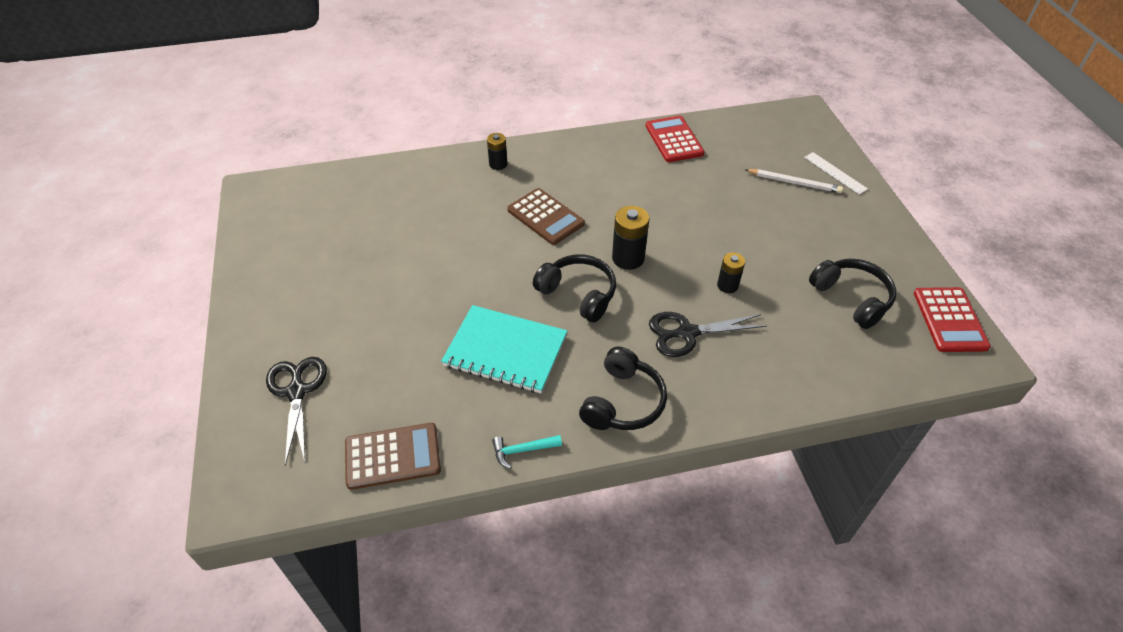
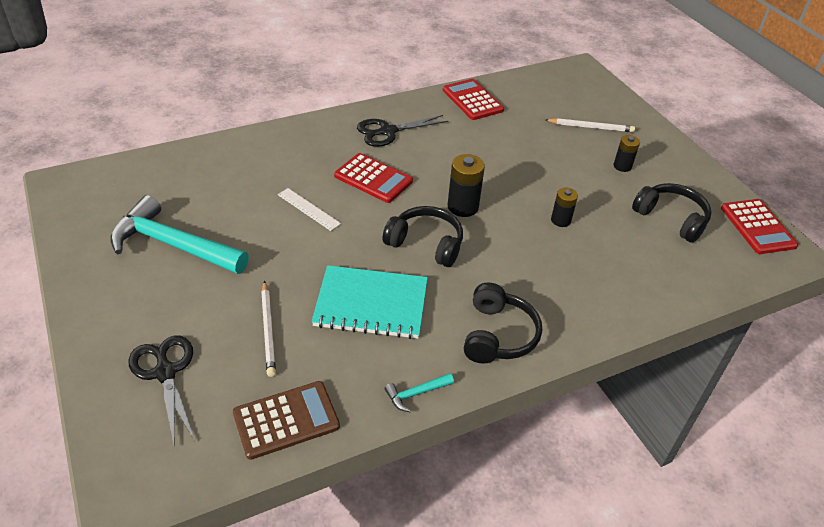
camera: 15 degrees left, 5 degrees down
(337, 265) = (174, 245): none -> turquoise hammer
(401, 363) = (268, 330): none -> white pencil
(498, 164) = (312, 136): black battery -> black battery (622, 166)
(545, 217) = (373, 178): brown calculator -> red calculator
(687, 333) = (537, 266): black scissors -> black scissors (387, 131)
(835, 173) = (623, 116): white ruler -> white ruler (308, 209)

